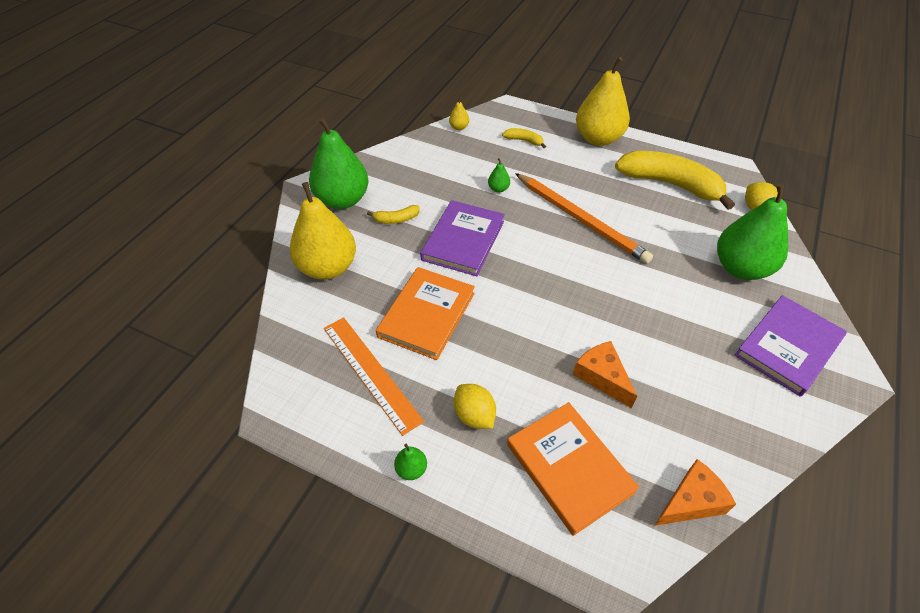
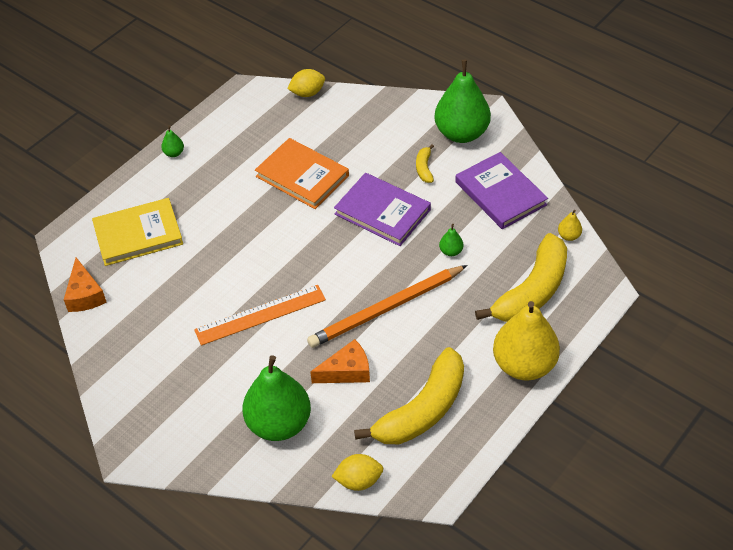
camera: 105 degrees right, 0 degrees up
(328, 267) = (375, 120): yellow pear -> none
(371, 372) = (258, 139): orange ruler -> orange ruler (260, 315)
(474, 415) = (200, 191): yellow lemon -> yellow lemon (307, 93)
(524, 141) = (532, 291): yellow banana -> yellow banana, size x2.36
(569, 468) = (138, 234): orange book -> yellow book
(602, 377) = (201, 273): orange cheese -> orange cheese (347, 371)
(788, 347) = (177, 418): purple book -> purple book (500, 193)

